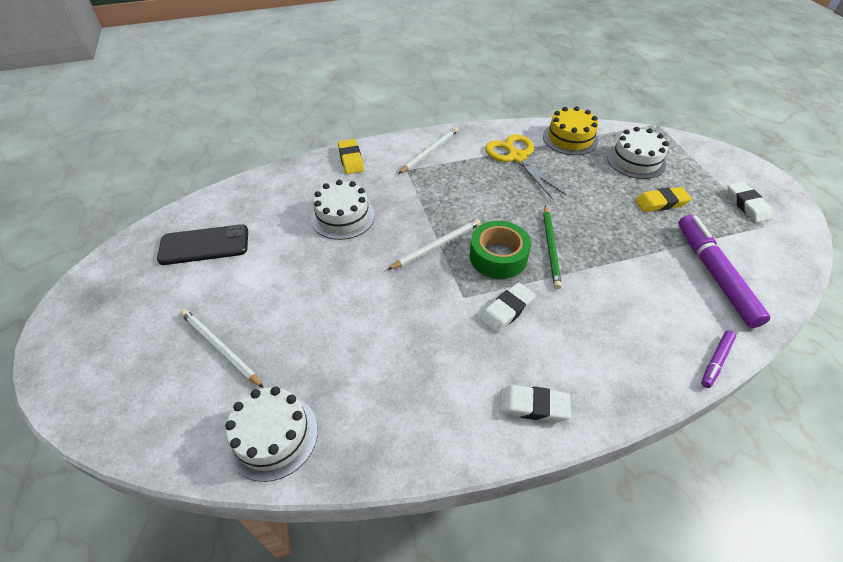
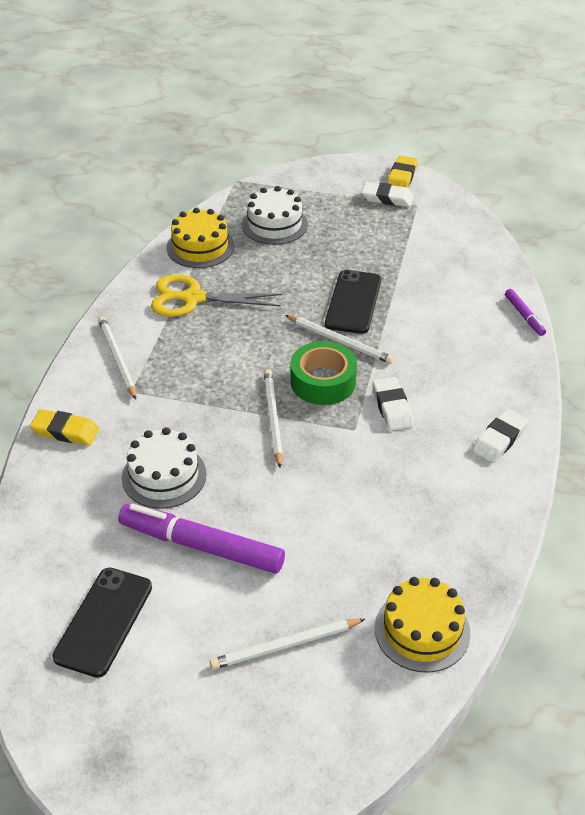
camera: 60 degrees left, 5 degrees down
(272, 436) = (422, 630): white cake -> yellow cake
(551, 247) = (340, 341): green pencil -> white pencil
(602, 237) = (353, 302): none -> black phone
(661, 203) = (342, 243): yellow eraser -> yellow eraser (401, 177)
(714, 274) = (445, 264): purple marker -> purple marker (201, 546)

